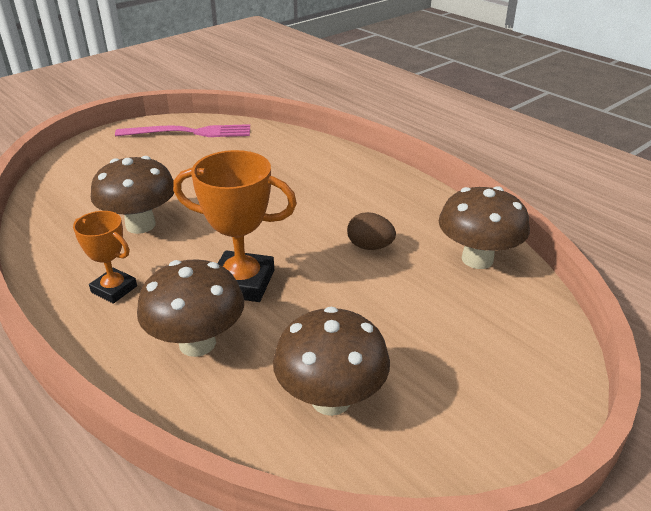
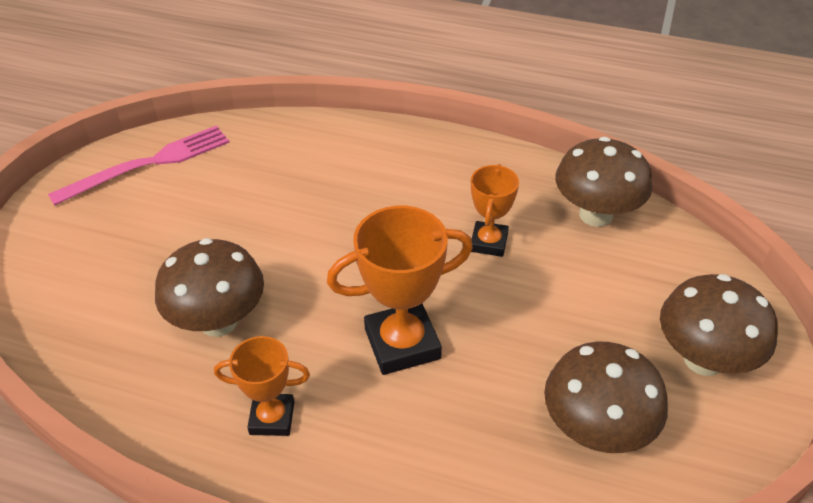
camera: 30 degrees left, 10 degrees up
(197, 343) = (423, 436): brown mushroom -> brown mushroom (703, 359)
(370, 246) = (489, 242): brown egg -> orange trophy

